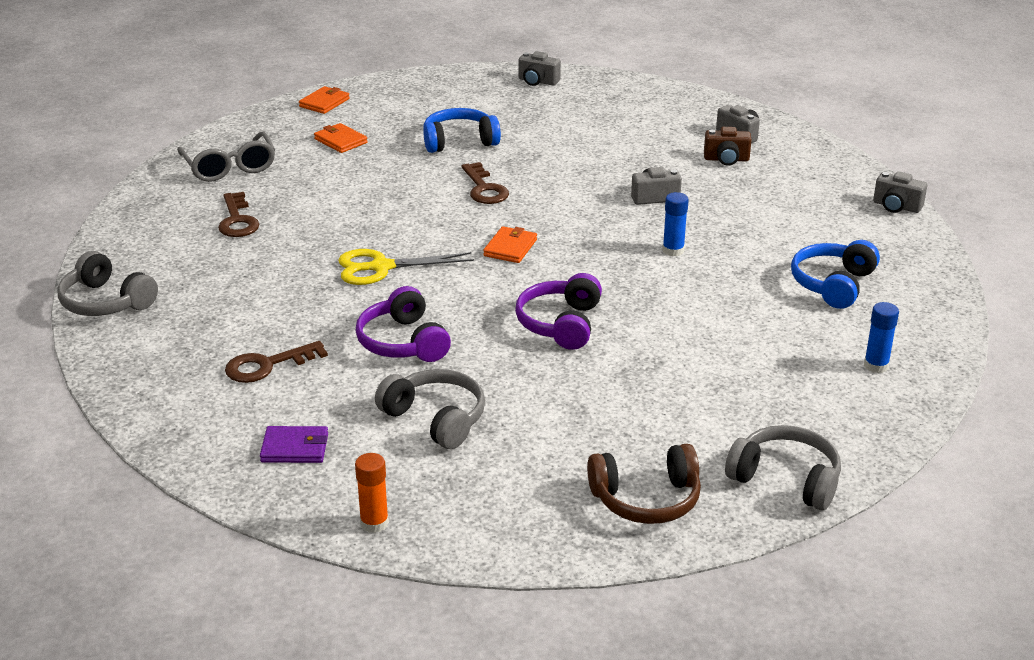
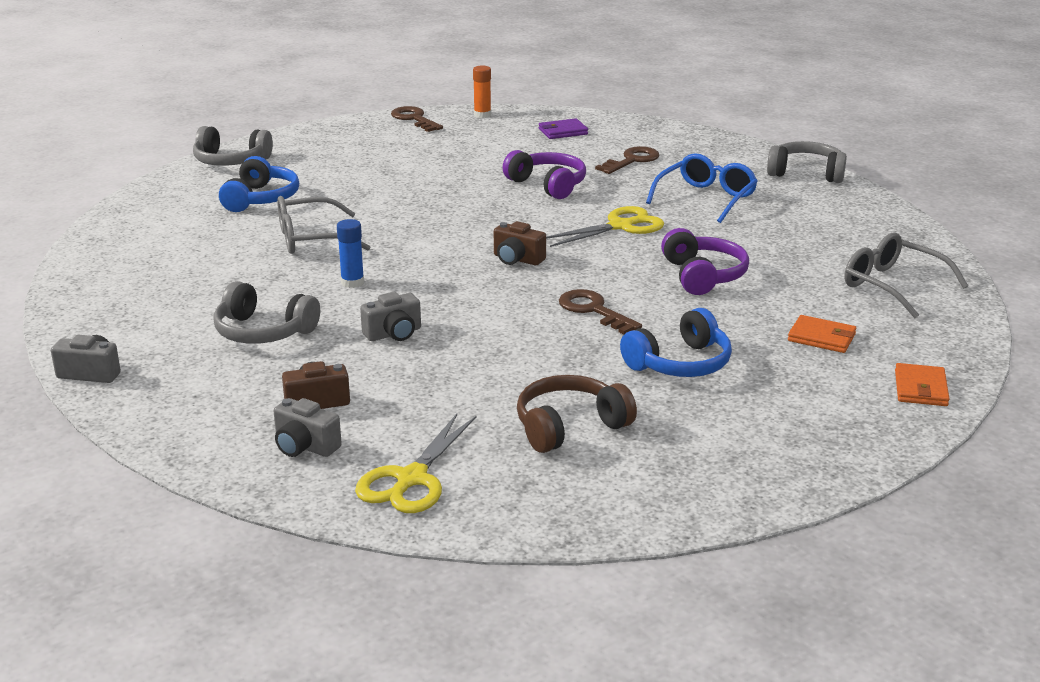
camera: 160 degrees right, 5 degrees down
(237, 220) = (801, 240): brown key -> brown key (414, 119)
(257, 287) = (706, 198): none -> blue glasses
(436, 419) = (485, 154): grey headphones -> grey headphones (263, 332)
(510, 248) = (517, 259): orange wallet -> brown camera
(537, 81) = (666, 494): grey camera -> none
(560, 324) = (431, 213): purple headphones -> purple headphones (703, 276)
(646, 499) = (322, 142): brown headphones -> brown headphones (569, 426)
(678, 109) = (411, 479): none -> yellow scissors
(701, 311) = (310, 239): none -> grey glasses
(833, 284) = (184, 278): blue headphones -> blue headphones (261, 199)
(876, 366) = (153, 225): blue glue stick -> none

